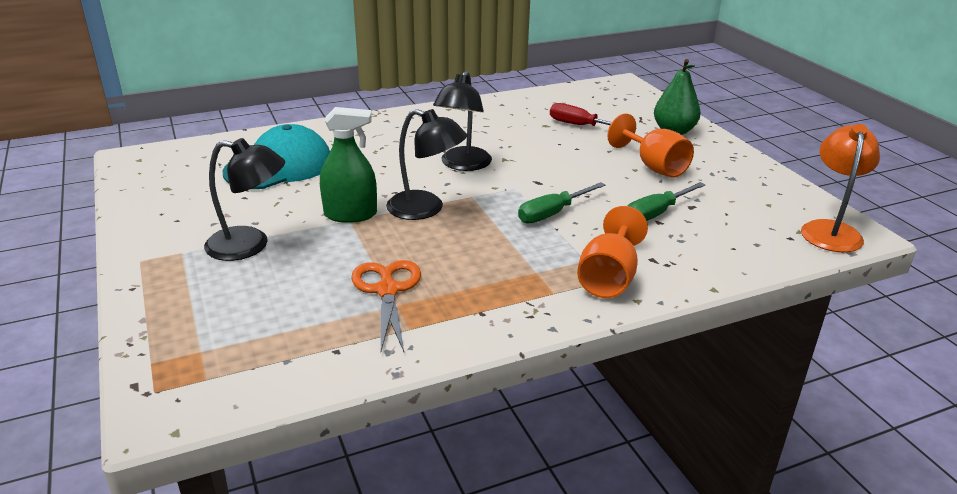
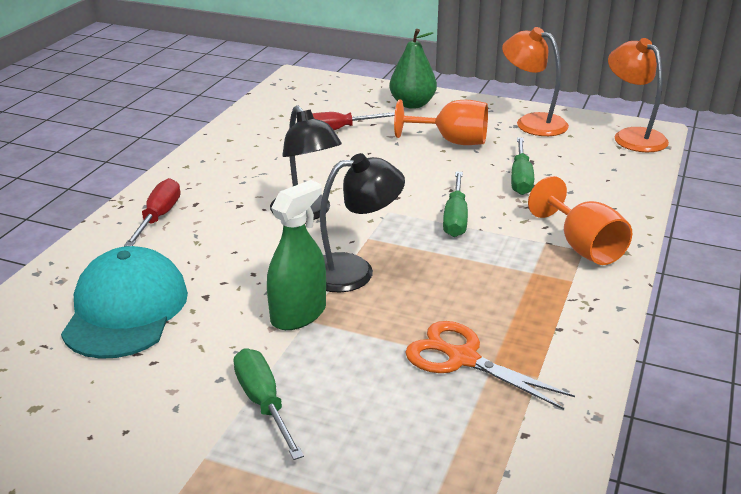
camera: 45 degrees left, 0 degrees up
(250, 245) = (263, 403): black lamp -> green screwdriver
(381, 129) = (158, 217): none -> red screwdriver
(752, 182) = (532, 122): none -> orange lamp

